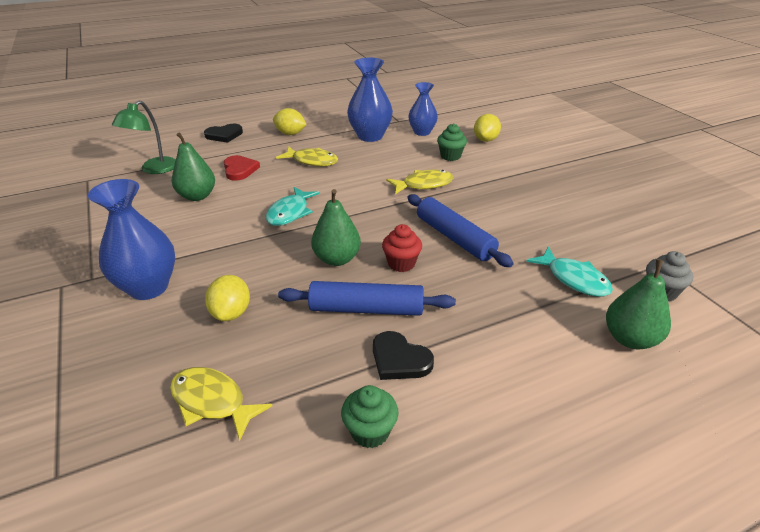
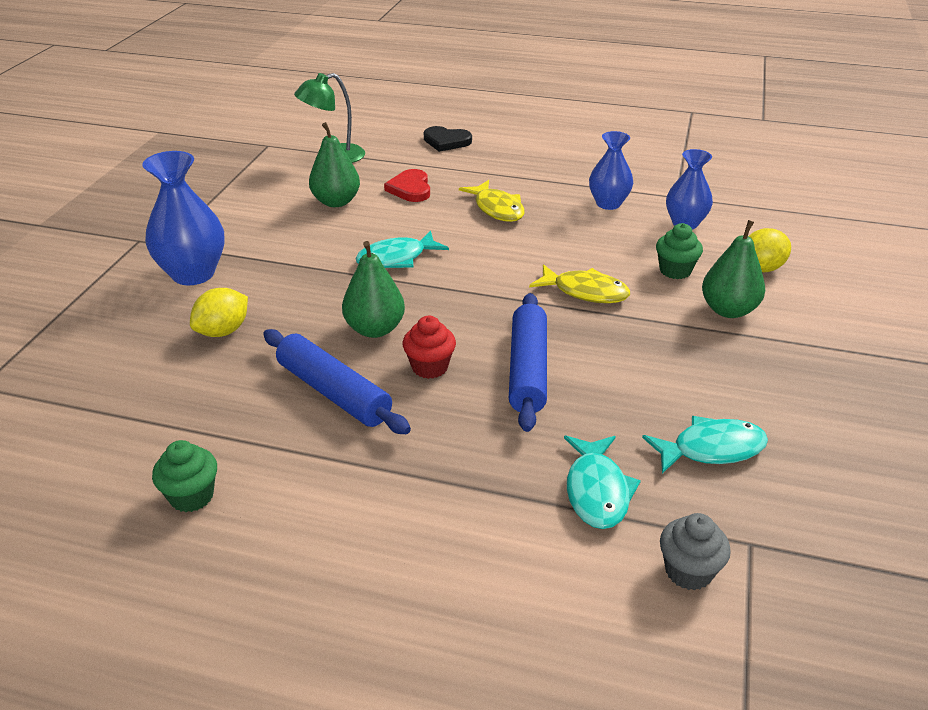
camera: 40 degrees right, 0 degrees up
(212, 402) = (121, 397): yellow fish -> none
(239, 170) = (410, 189): red heart -> red heart turned 150 degrees clockwise
(290, 134) = (518, 165): yellow lemon -> none
(370, 136) = (608, 203): blue vase -> blue vase, size x0.66
(399, 359) = (296, 455): black heart -> none
(587, 231) = (711, 449): none -> turquoise fish
(630, 339) = (556, 589): green pear -> green pear (728, 310)

